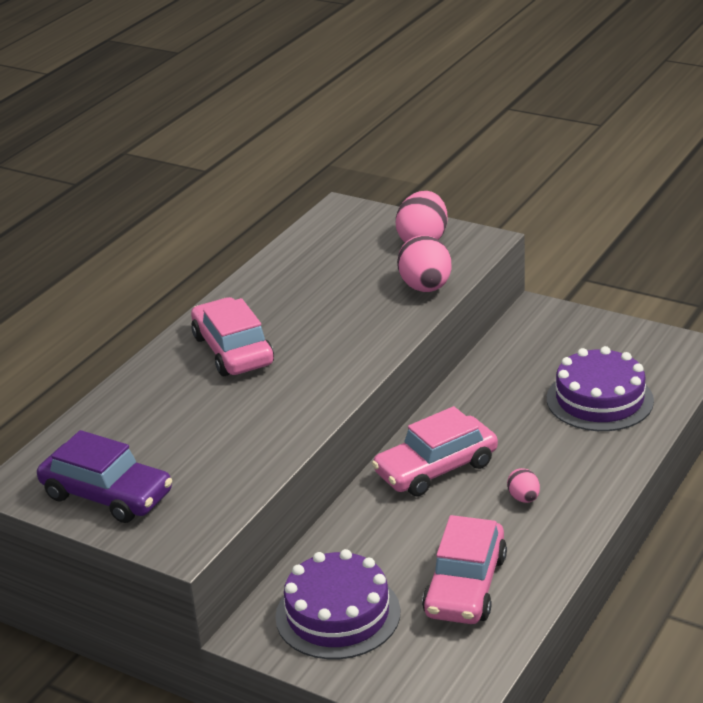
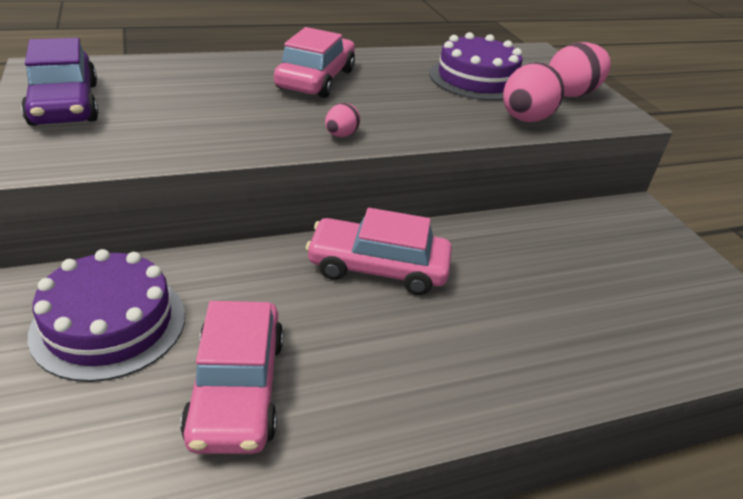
camera: 35 degrees right, 5 degrees up
(465, 585) = (237, 388): pink car -> pink car turned 60 degrees counterclockwise
(524, 498) = (412, 349): pink egg -> pink egg (341, 135)
(599, 399) = (609, 313): purple cake -> purple cake (476, 79)

